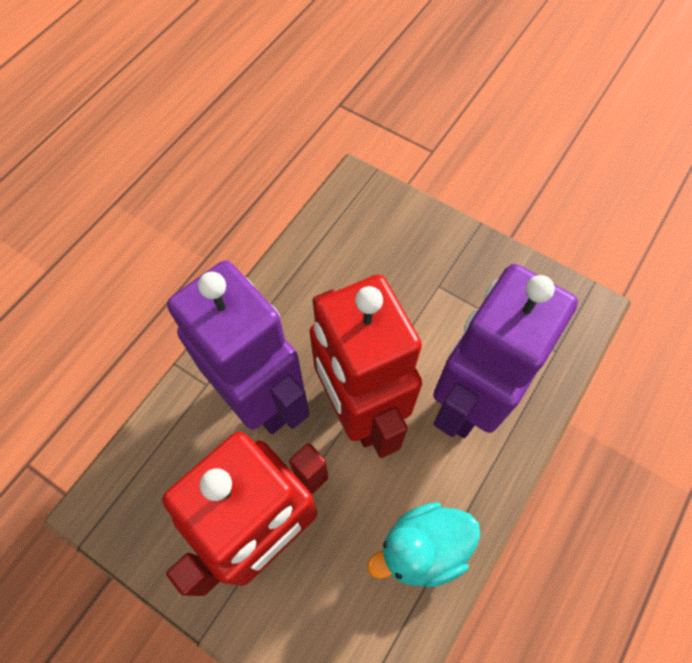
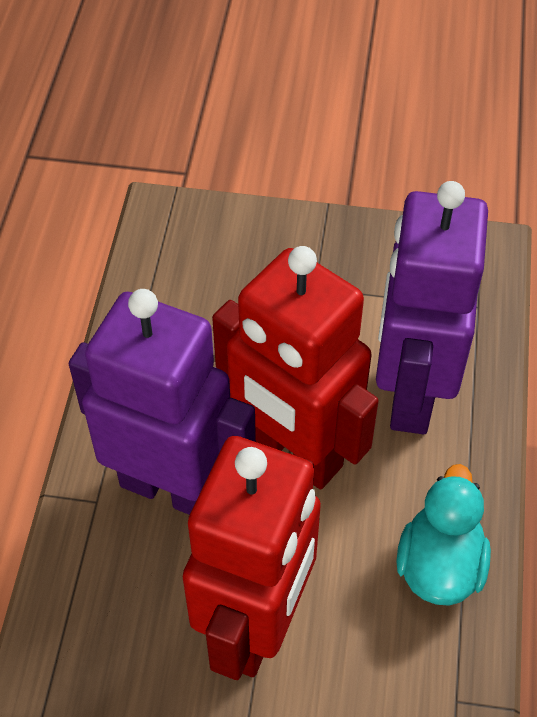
camera: 25 degrees left, 10 degrees down
(423, 549) = (439, 565): turquoise duck -> turquoise duck turned 150 degrees clockwise

